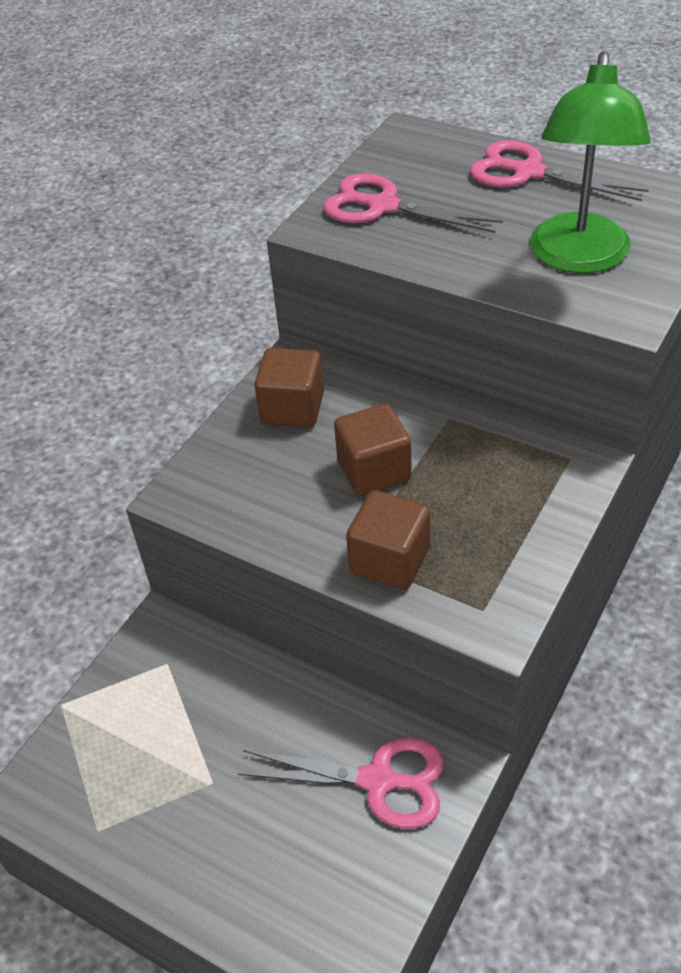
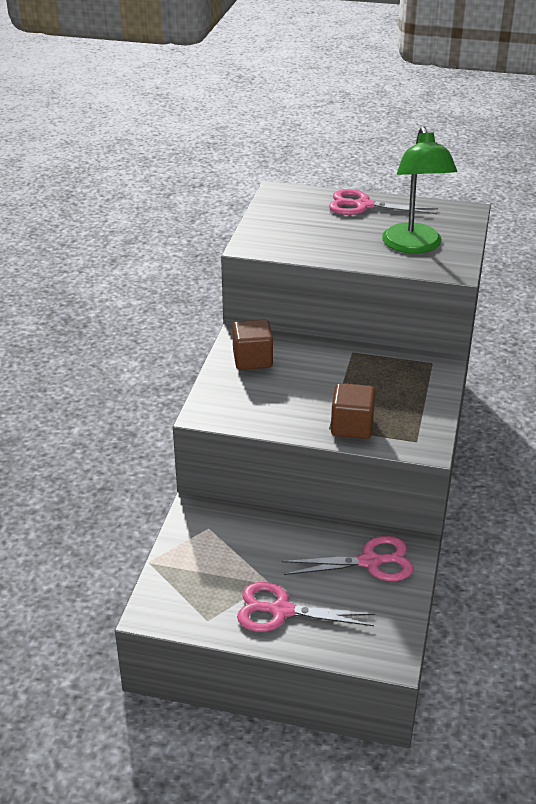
camera: 20 degrees left, 10 degrees down
(374, 470) = (320, 384): brown cube -> none
(382, 206) = (284, 231): pink scissors -> pink scissors (280, 611)

